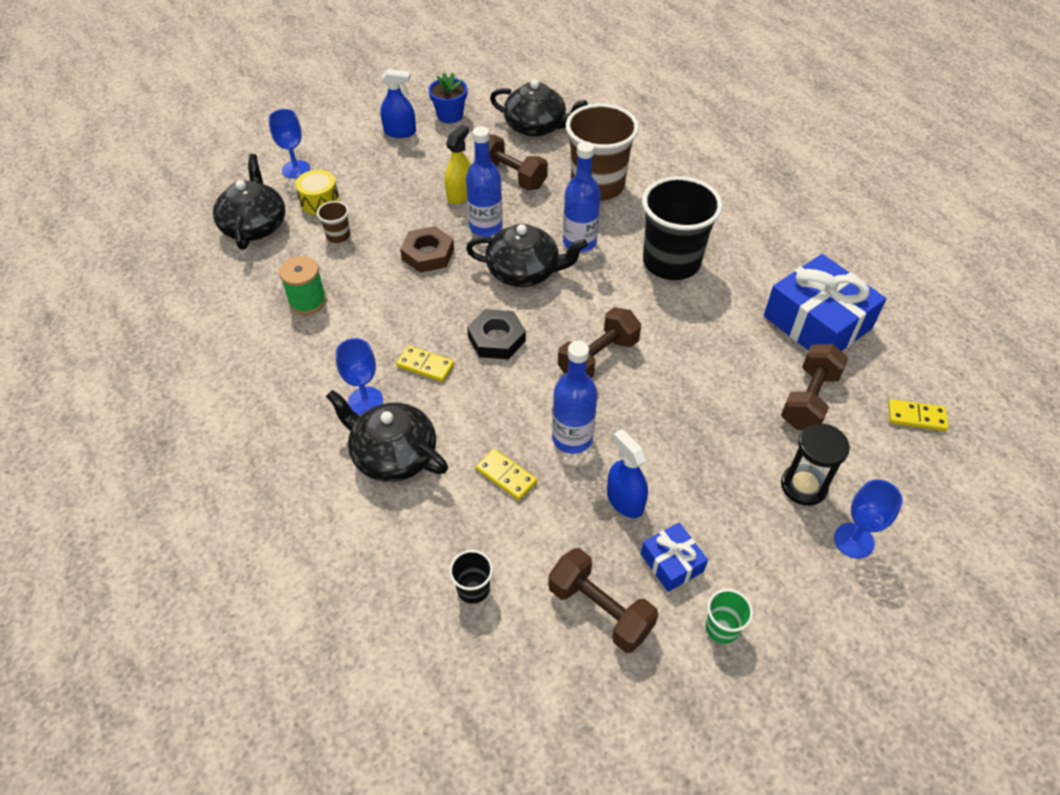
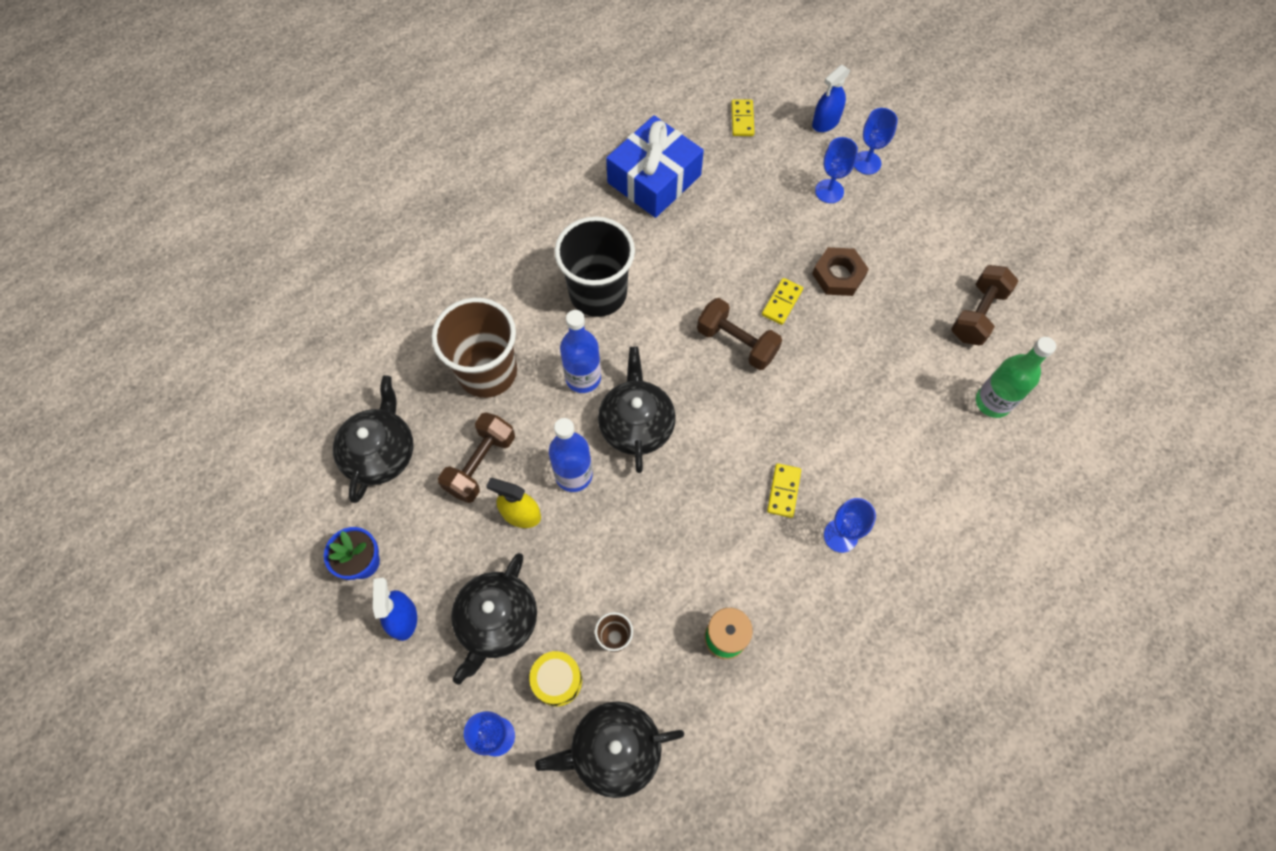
camera: 100 degrees left, 15 degrees up
(393, 454) = (892, 494): black teapot -> black teapot (497, 621)
(428, 254) = (627, 526): brown nut -> brown nut (838, 275)
(473, 589) = (992, 402): black cup -> green bottle
(496, 339) = (734, 433): black nut -> none
(506, 476) = (884, 397): yellow domino -> yellow domino (781, 302)
(572, 438) = (832, 352): blue bottle -> none
(625, 500) = (880, 307): blue spray bottle -> blue spray bottle (825, 122)
(671, 562) = (923, 272): blue gift -> none
(722, 628) = (963, 239): green cup -> none
(803, 486) = (829, 191): black hourglass -> blue goblet
(809, 400) = (743, 186): brown dumbbell -> none

